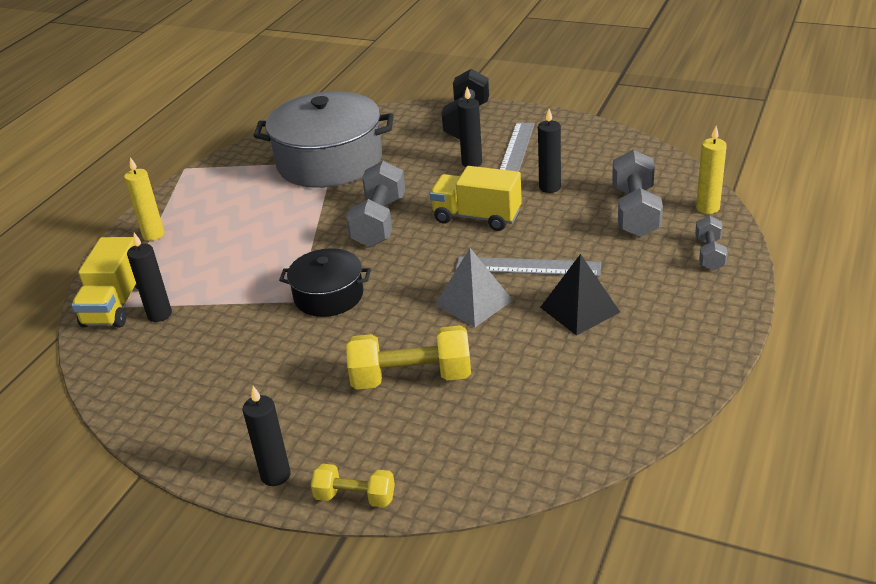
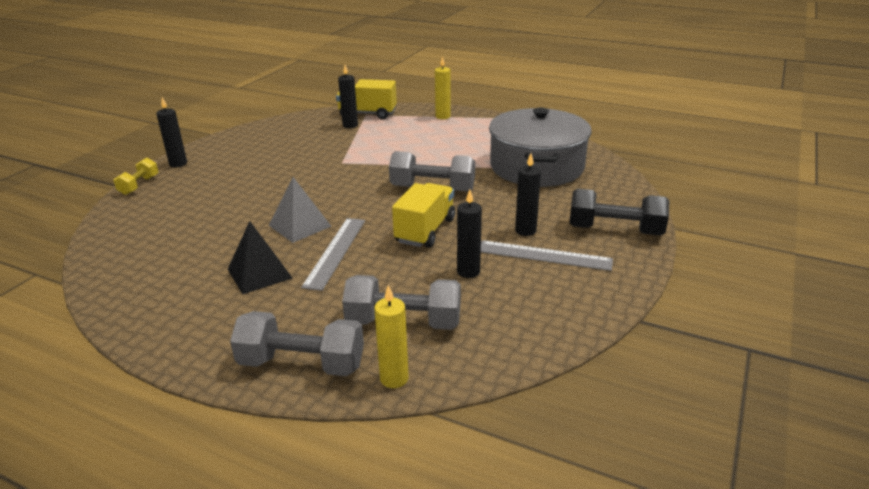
camera: 90 degrees right, 5 degrees down
(328, 296) = (341, 172): black pot -> none
(411, 378) = (229, 201): yellow dumbbell -> none
(709, 254) = (302, 364): grey dumbbell -> grey dumbbell, size x1.73

